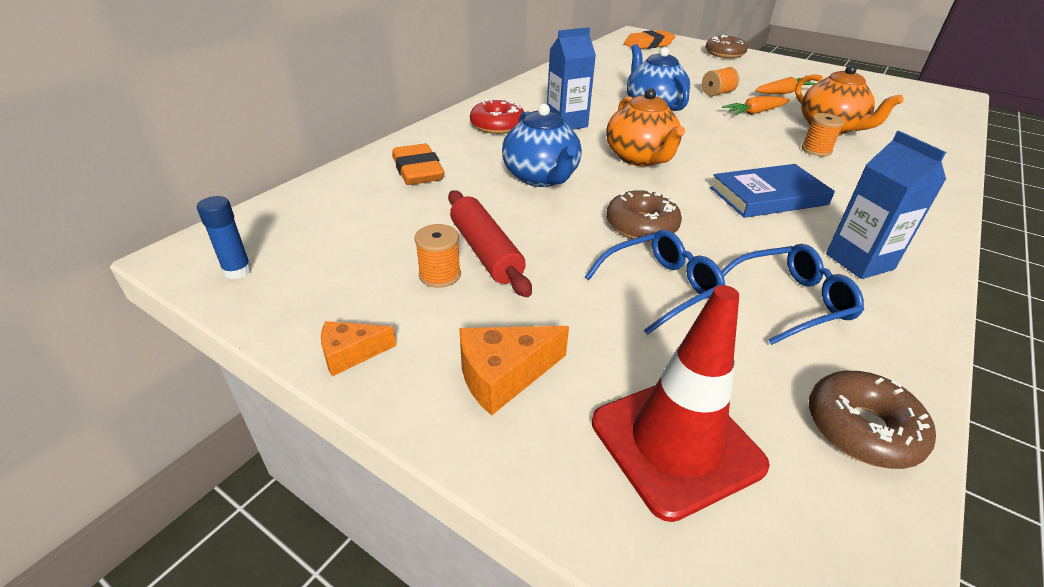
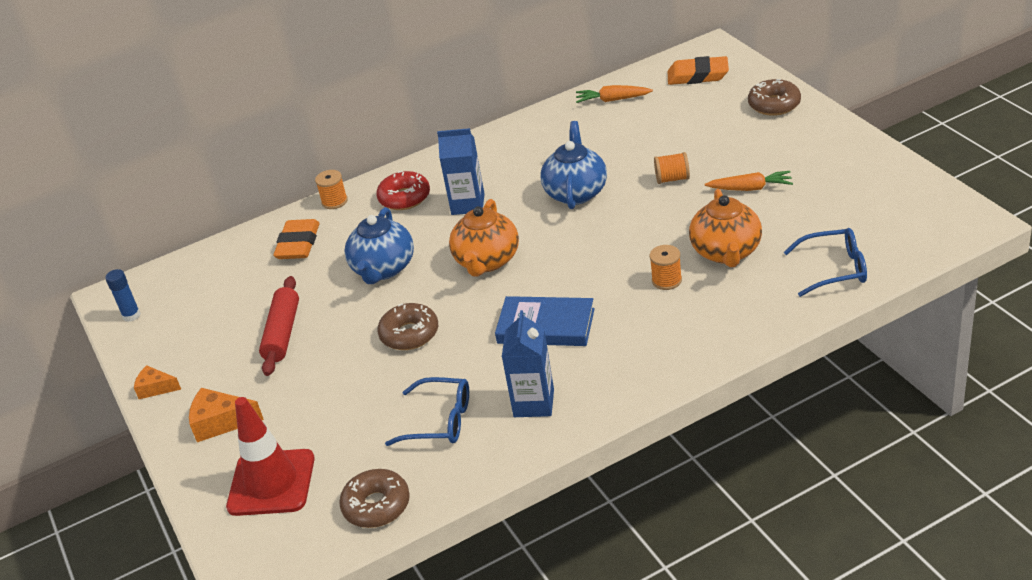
camera: 35 degrees right, 0 degrees up
(440, 275) = (240, 346): orange spool -> orange spool (334, 201)
(661, 287) = (367, 388): blue glasses -> blue glasses (835, 269)
(755, 113) = (674, 216): orange carrot -> orange carrot (612, 100)

